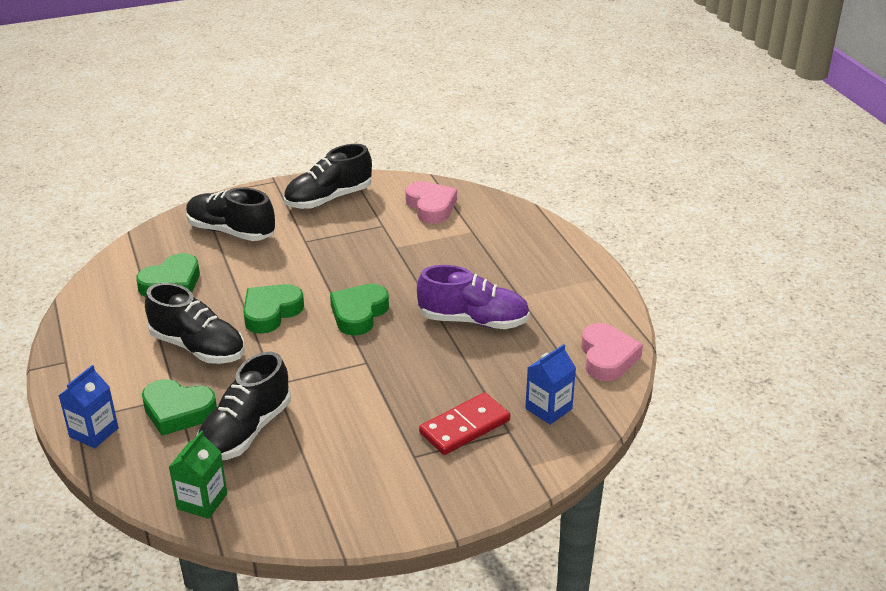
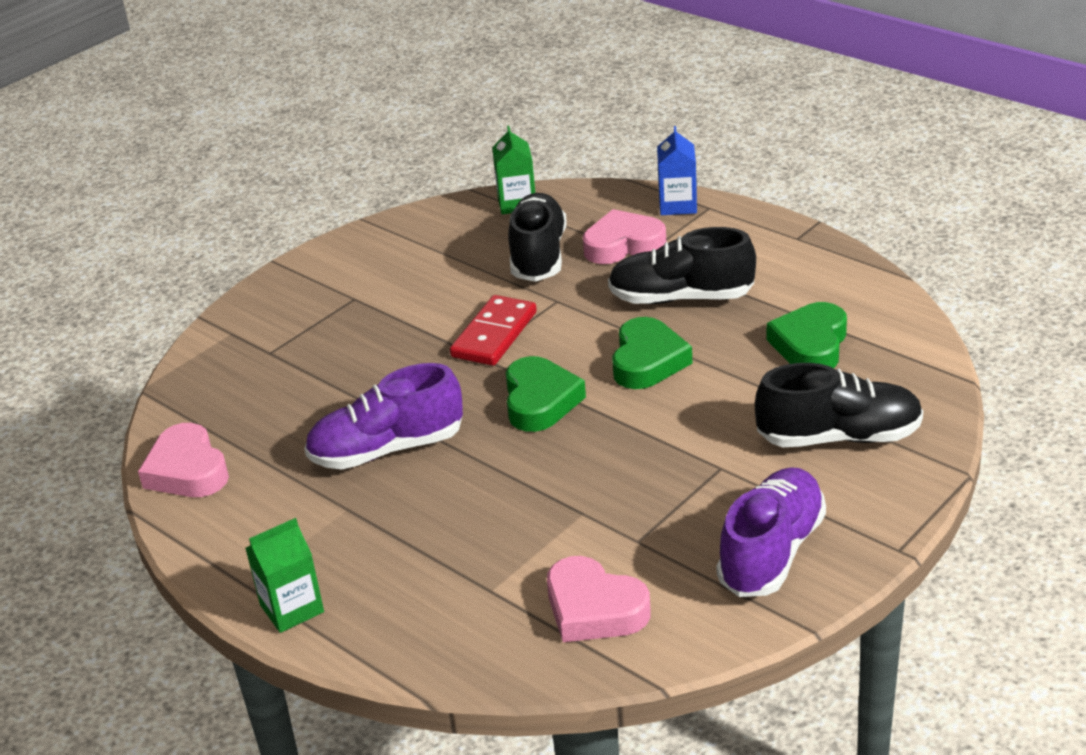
camera: 155 degrees right, 0 degrees up
(178, 411) = (623, 245): green heart -> pink heart
(328, 199) = (772, 552): black shoe -> purple shoe
(465, 427) = (319, 338): red domino -> red domino (494, 334)
(548, 409) = (236, 387): blue carton -> none
(577, 257) = (292, 608): none -> green carton

